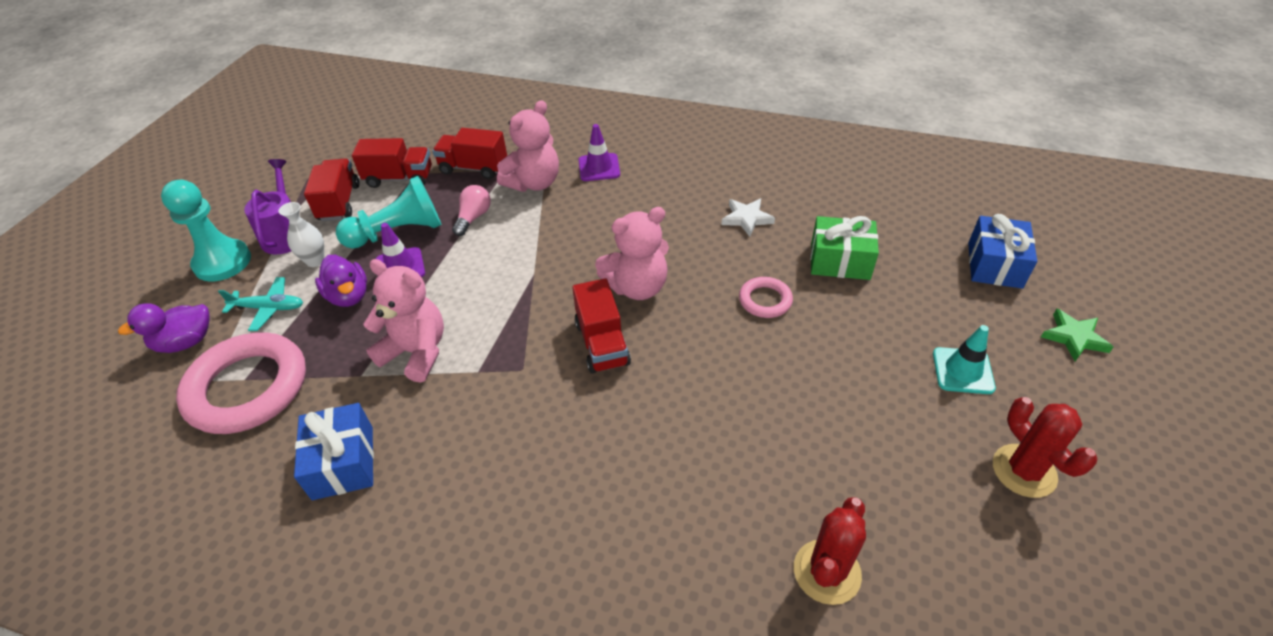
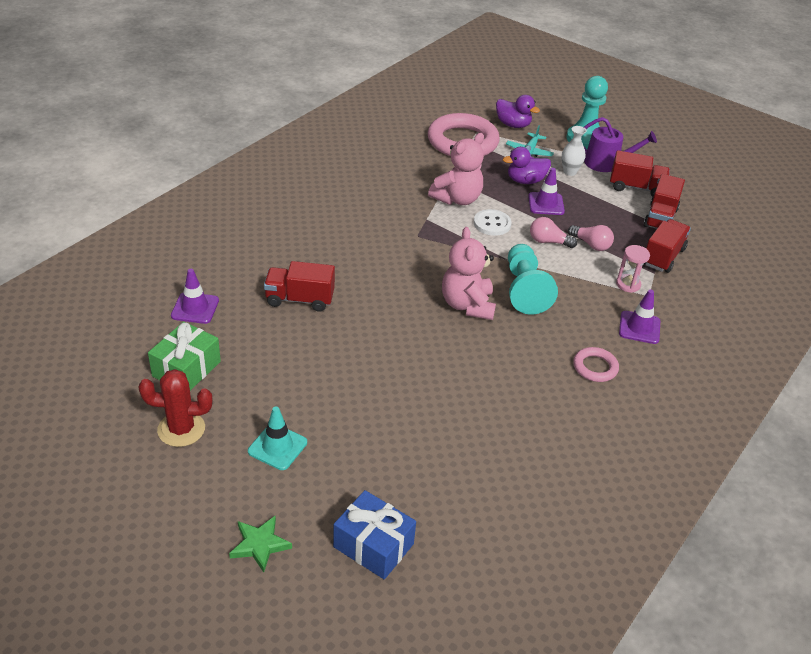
camera: 105 degrees right, 5 degrees down
(186, 342) = (513, 125): purple duck -> purple duck turned 135 degrees clockwise
(343, 462) = (387, 165): blue gift -> none
(398, 232) = (587, 208): turquoise pawn -> turquoise pawn (524, 289)
(464, 304) = (492, 224): none -> white button
(482, 250) = (548, 242): none -> pink light bulb
(534, 183) = (628, 284): pink teddy bear -> pink hourglass
(602, 343) = (419, 273): red truck -> red truck (300, 299)
(746, 218) = (523, 396): white star -> none
(765, 300) = (415, 367): pink ring -> pink ring (595, 367)
(827, 572) = (195, 308): red cactus -> purple traffic cone
(840, 261) = (437, 433): green gift -> green gift (186, 369)

